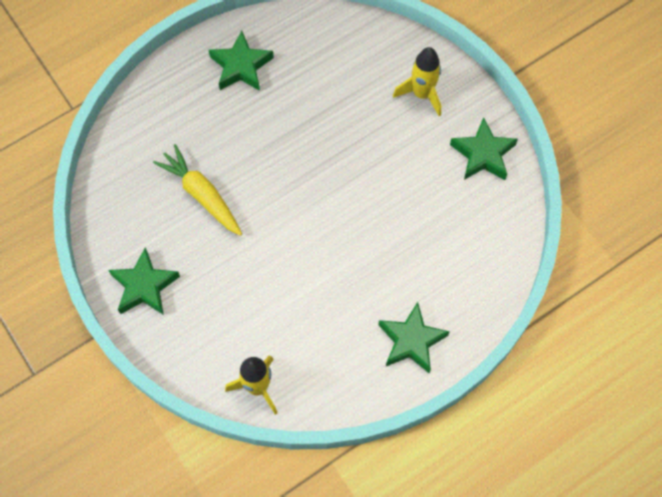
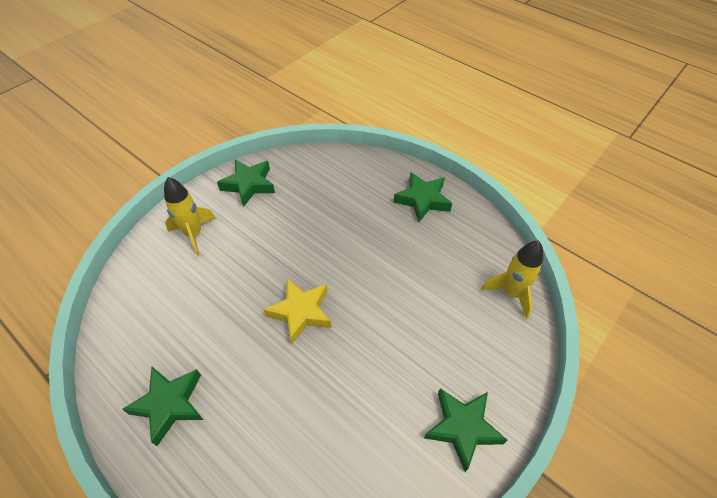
camera: 105 degrees left, 15 degrees down
(201, 195) = (339, 399): yellow carrot -> none
(297, 179) = (301, 312): none -> yellow star

